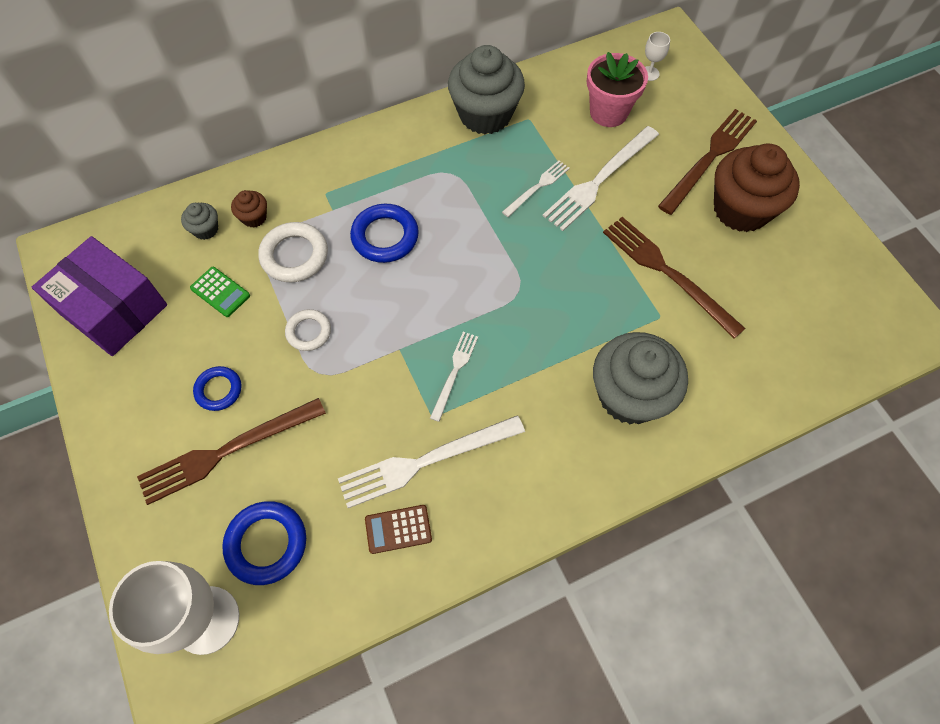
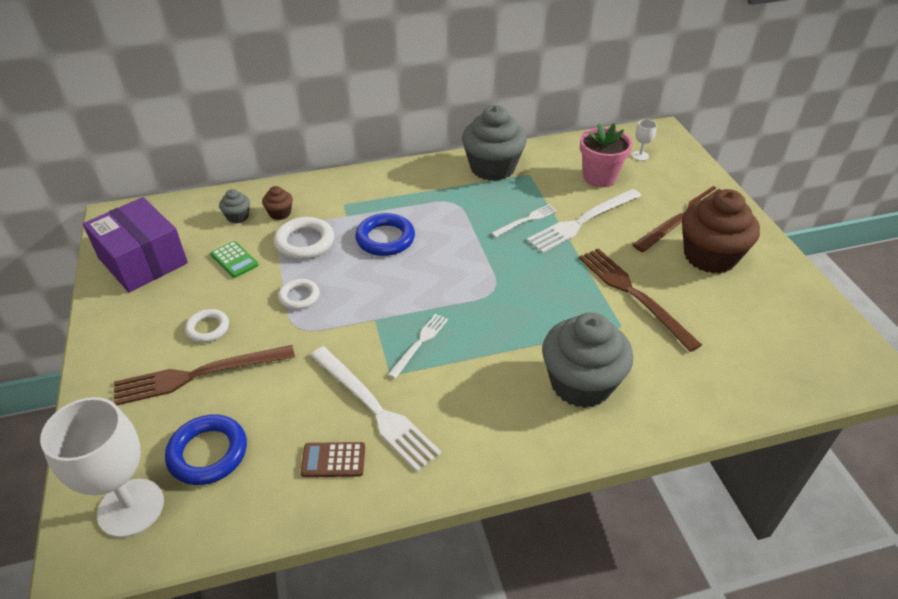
camera: 10 degrees right, 20 degrees down
(218, 390) = (208, 328): blue ring -> white ring
(426, 461) = (375, 409): white fork -> white fork turned 120 degrees counterclockwise

